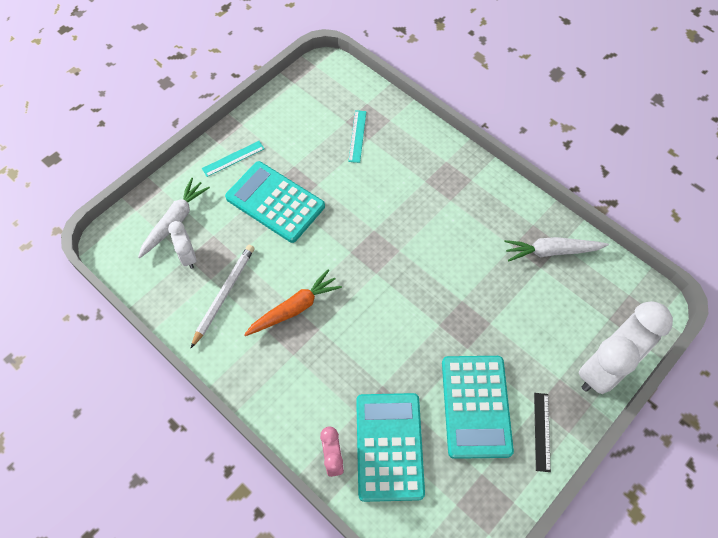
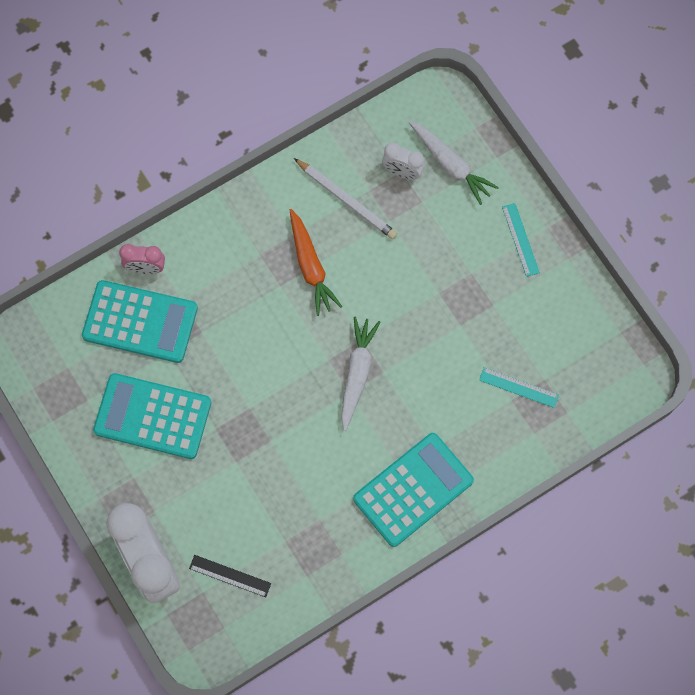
camera: 105 degrees right, 10 degrees up
(188, 256) = (402, 172): white clock -> white clock turned 150 degrees counterclockwise
(275, 202) = (448, 273): turquoise calculator -> turquoise calculator (413, 489)
(541, 431) = (108, 472): black ruler -> black ruler (230, 575)
(551, 251) = (301, 561): white carrot -> white carrot (357, 373)

